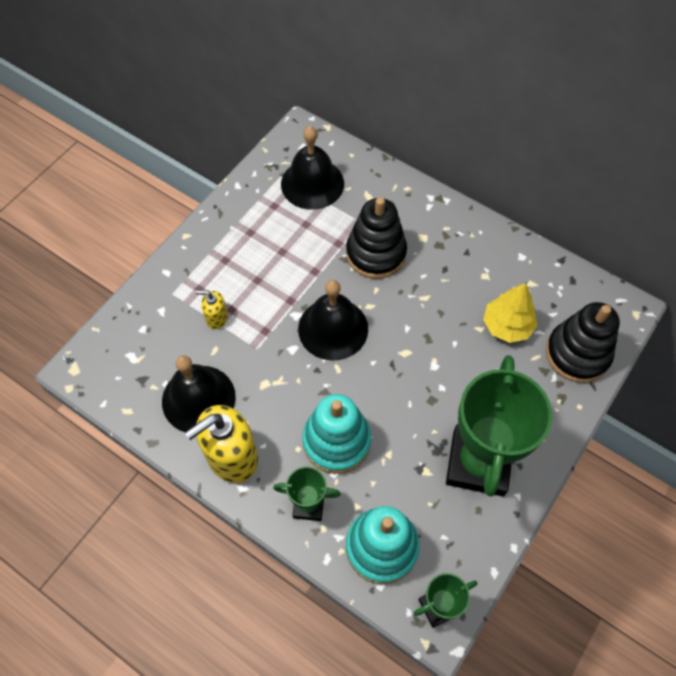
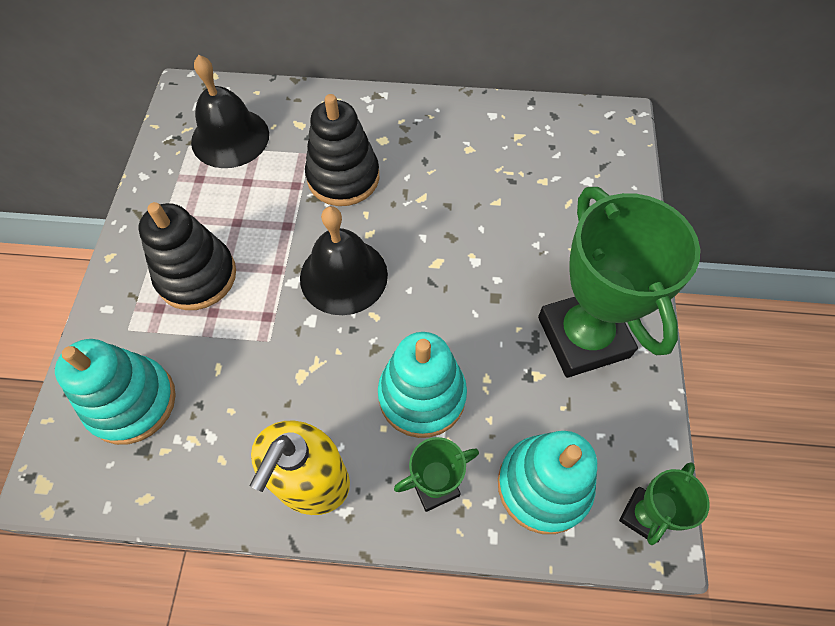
camera: 30 degrees left, 0 degrees up
(150, 344) = (132, 402): none -> turquoise stacking toy
(198, 399) = (230, 435): black bell -> none
(216, 318) = (199, 330): yellow soap dispenser -> none
(507, 325) = (521, 186): yellow tree -> none
(577, 354) = (604, 181): black stacking toy -> black stacking toy (197, 276)

